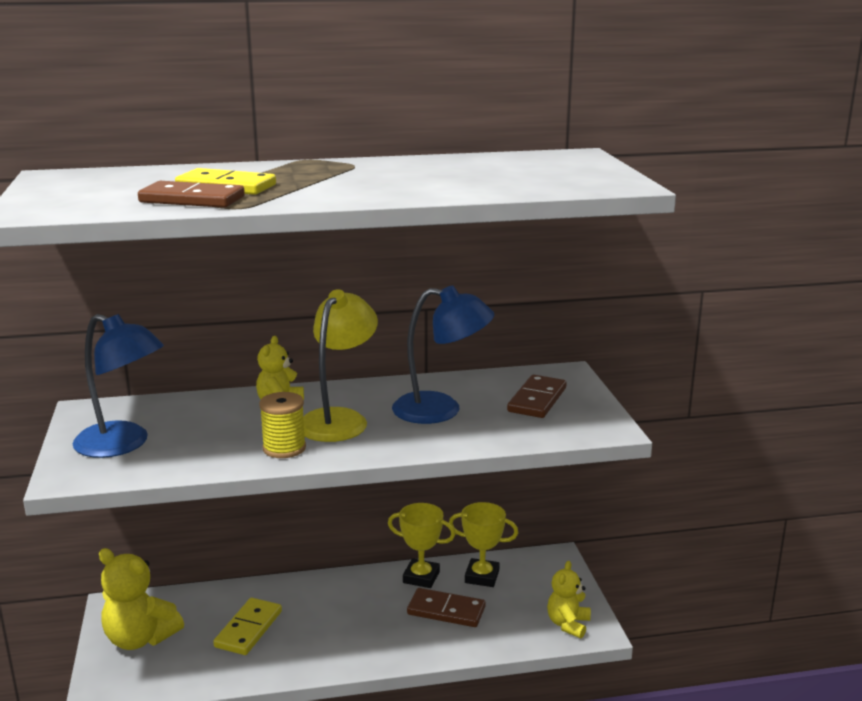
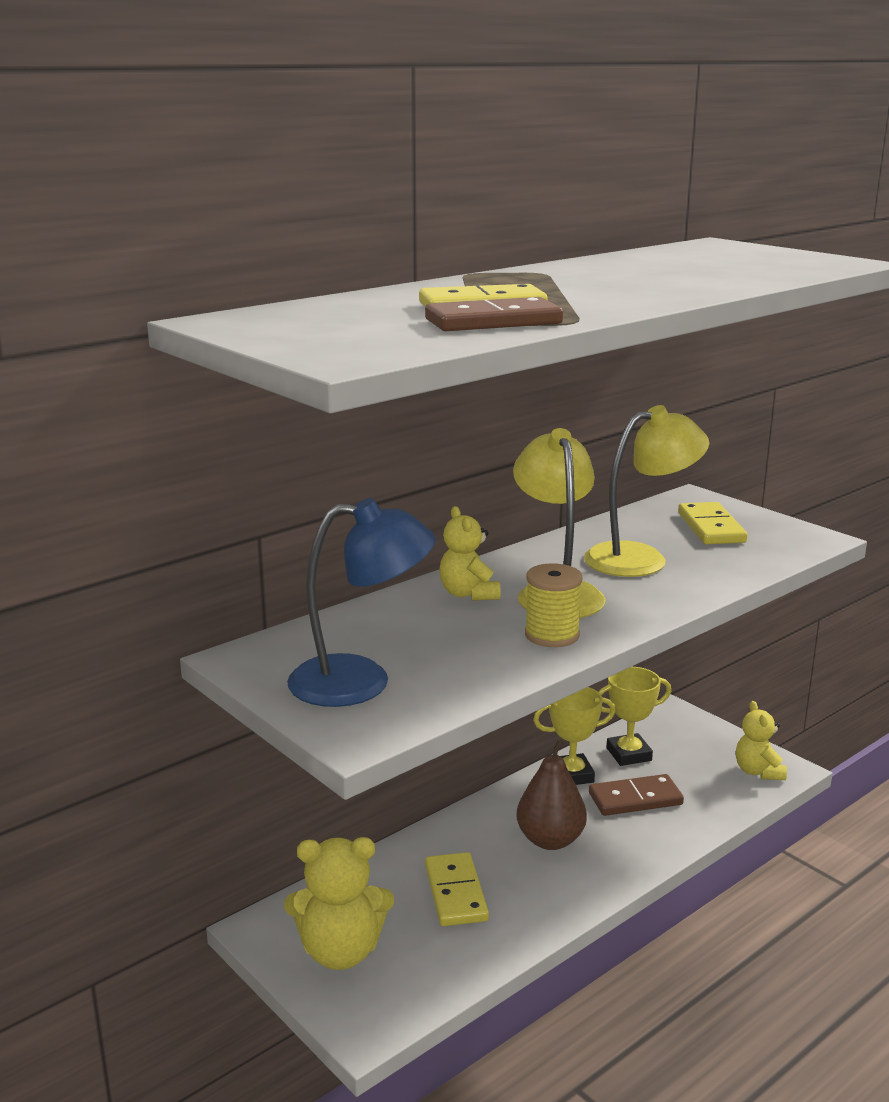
camera: 30 degrees left, 0 degrees up
(351, 618) = (550, 840): none -> brown pear
(441, 410) = (640, 558): blue lamp -> yellow lamp
(537, 400) = (711, 527): brown domino -> yellow domino

